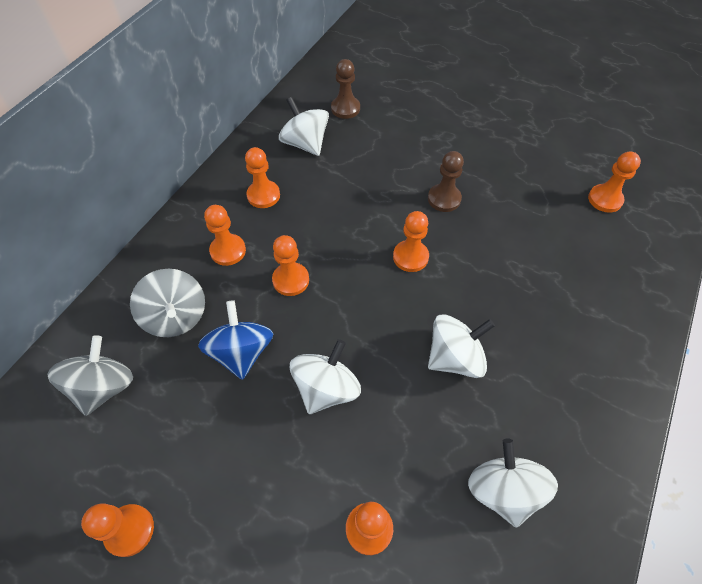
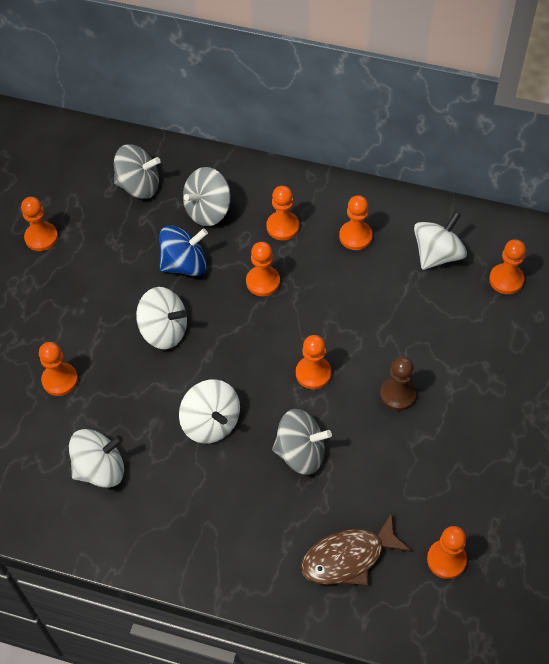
camera: 80 degrees right, 0 degrees up
(345, 108) = (506, 280): brown pawn -> orange pawn
(497, 283) = (300, 453): none -> grey spinning top
(606, 266) = (348, 558): none -> brown fish

